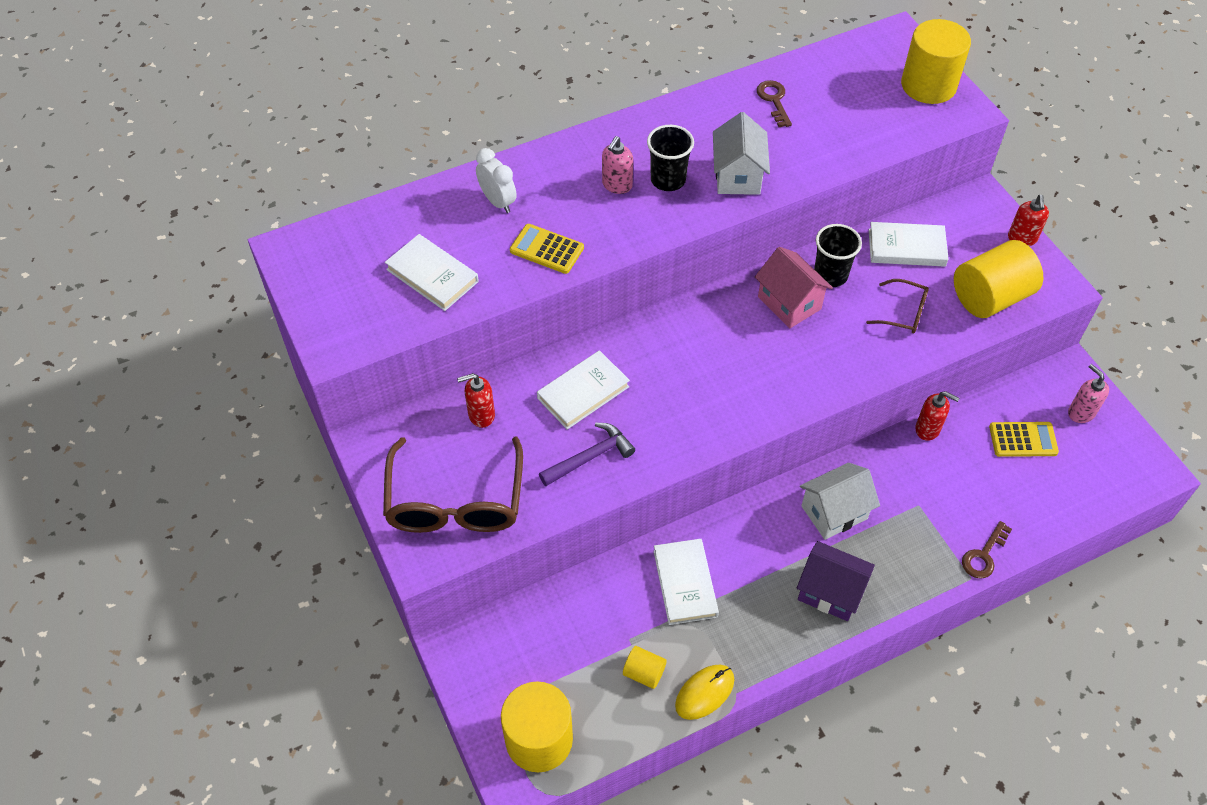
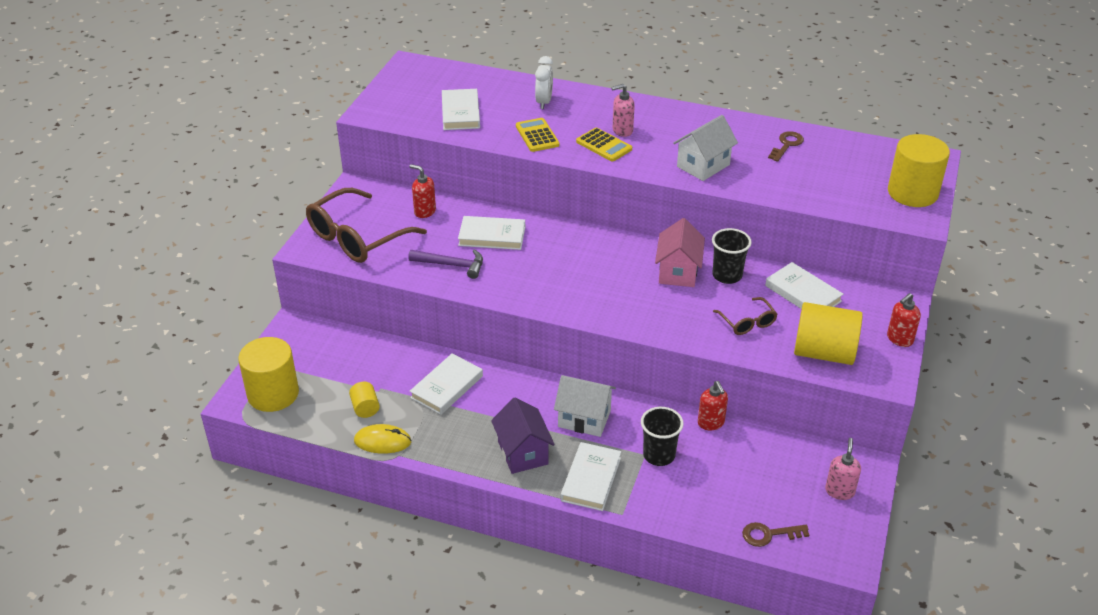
camera: 45 degrees right, 15 degrees down
(668, 180) = (656, 144): black cup -> black cup (659, 455)
(910, 567) = (591, 479): none -> white book
(984, 555) = (649, 510): brown key -> brown key (769, 534)
(1023, 440) = (771, 474): yellow calculator -> yellow calculator (604, 145)

